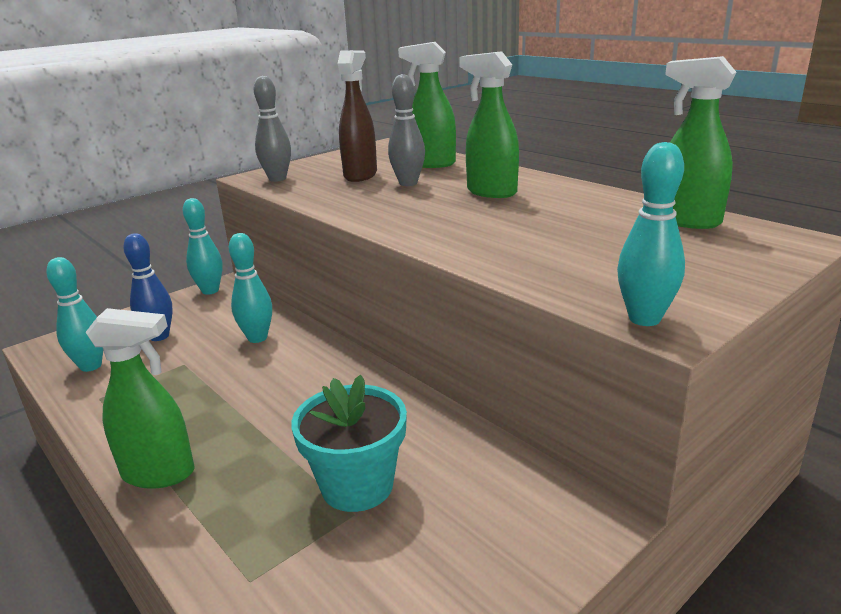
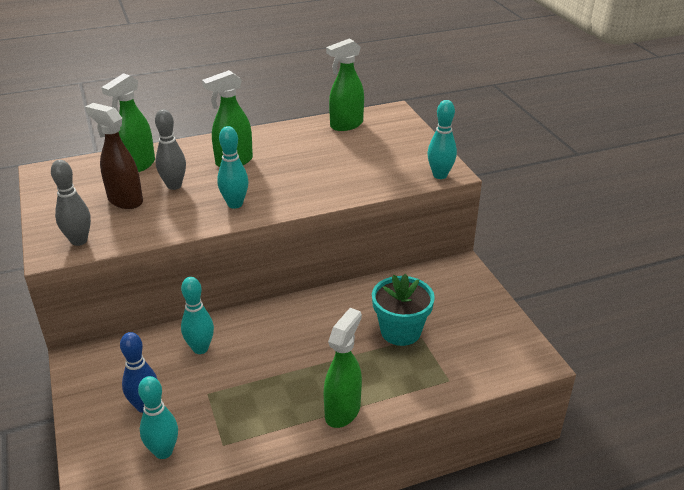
camera: 70 degrees left, 10 degrees up
(210, 291) = (80, 368): turquoise bowling pin -> turquoise bowling pin (235, 204)

